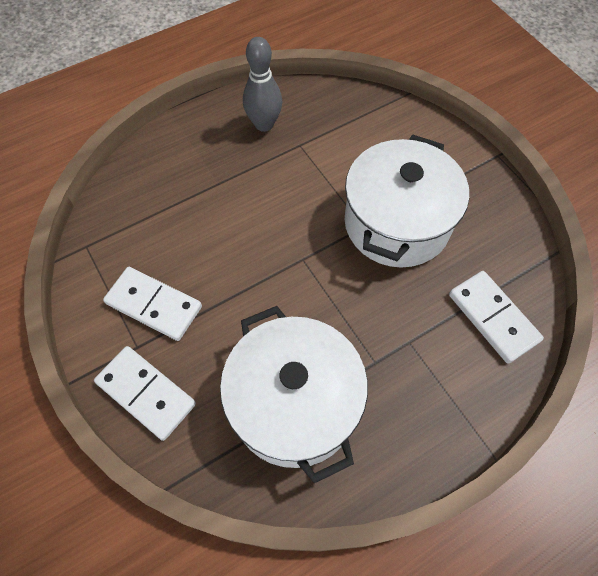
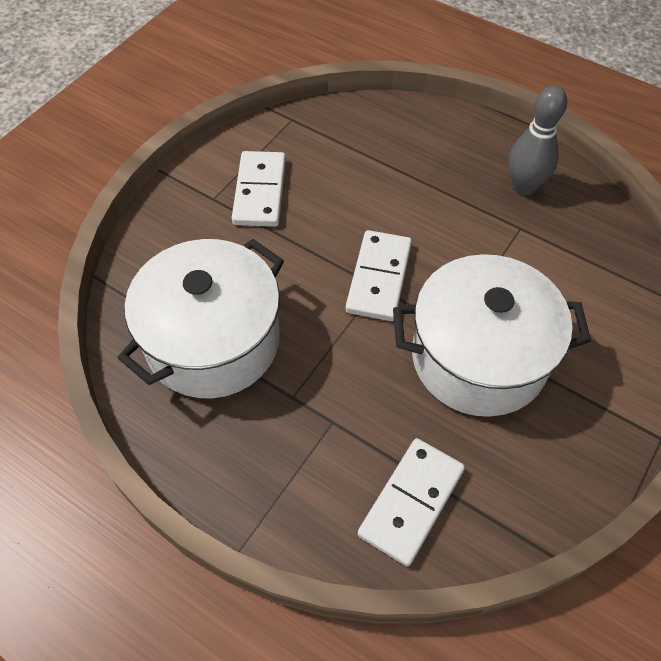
camera: 65 degrees right, 5 degrees down
(146, 393) = (173, 224): white domino -> white domino (379, 278)

